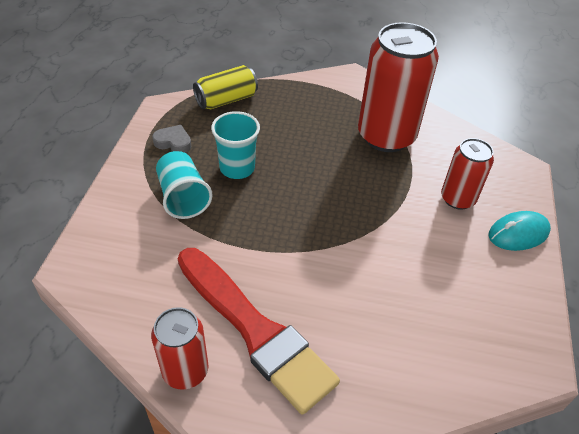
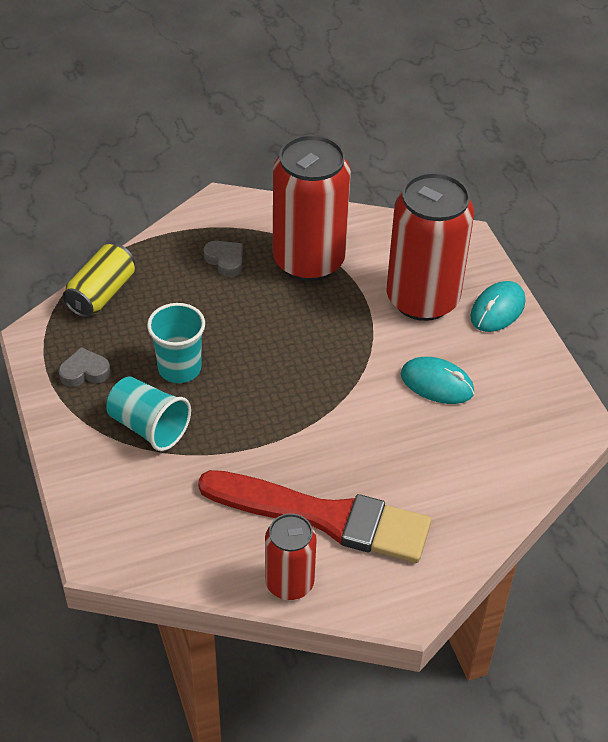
camera: 30 degrees left, 0 degrees up
(326, 112) = (225, 260): none -> grey heart
(426, 268) = (437, 384): none -> turquoise mouse
(457, 199) = (422, 299): red can -> red can, size x1.82

